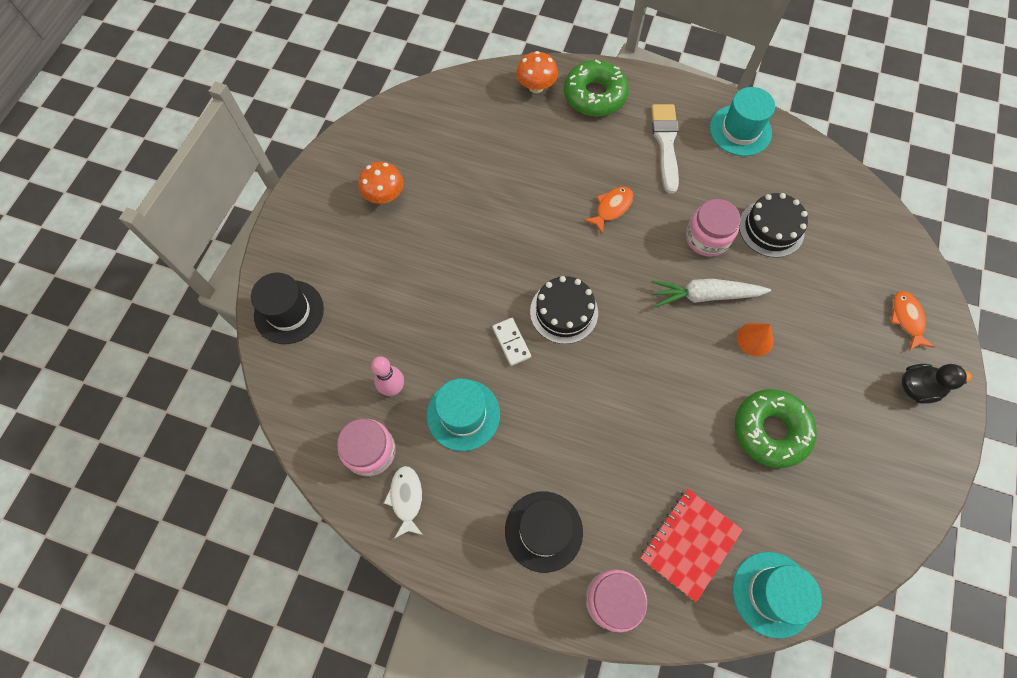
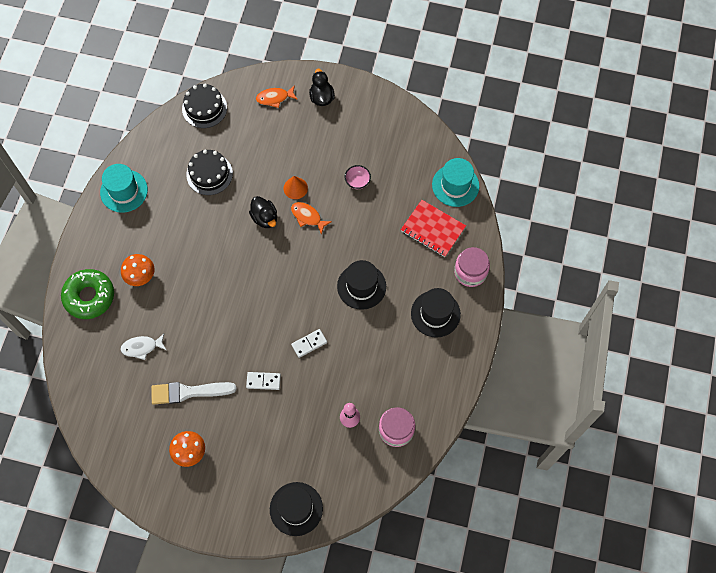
camera: 95 degrees left, 0 degrees up
(406, 498) = (425, 401): white fish -> white fish (142, 347)
(463, 414) = (364, 371): turquoise hat -> none
(464, 282) = (263, 381): none -> white domino
(536, 87) = (80, 343): orange mushroom -> orange mushroom (140, 276)
(564, 312) = (283, 310): black cake -> black cake (204, 108)
(594, 421) = (361, 286): none -> black hat
(611, 208) = (196, 280): orange fish -> orange fish (307, 217)
(666, 144) = (137, 243): white brush -> white brush (189, 392)
(705, 295) = (265, 218): white carrot -> black duck
(707, 238) = (219, 216): pink jar -> none
(770, 430) = (357, 182): green donut -> pink bowl

